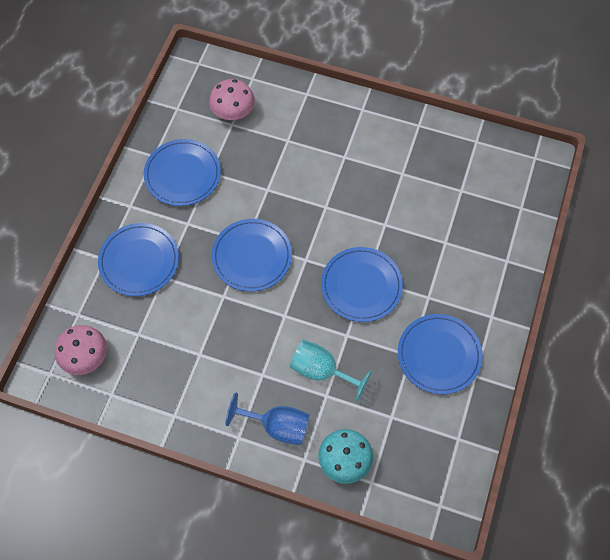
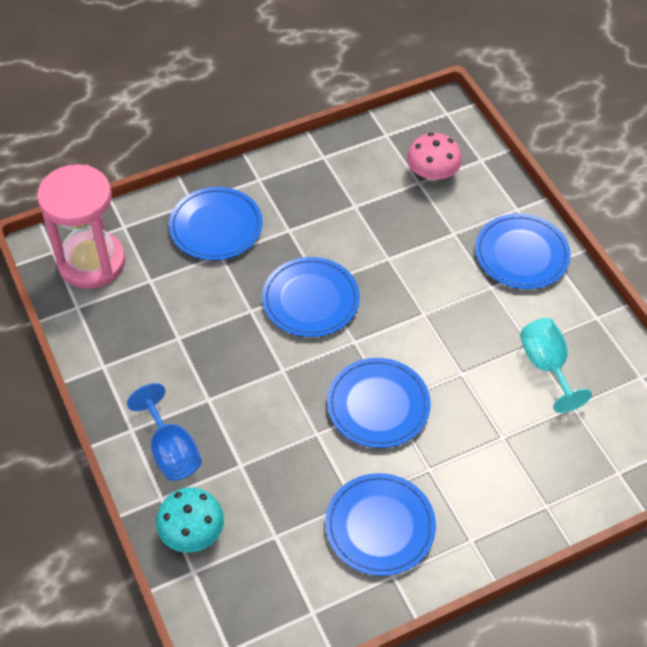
camera: 45 degrees right, 10 degrees down
(85, 357) = (91, 262): pink mushroom -> pink hourglass
(182, 174) = (329, 189): blue plate -> blue plate (521, 254)
(321, 371) = (260, 442): turquoise goblet -> turquoise goblet (546, 366)

